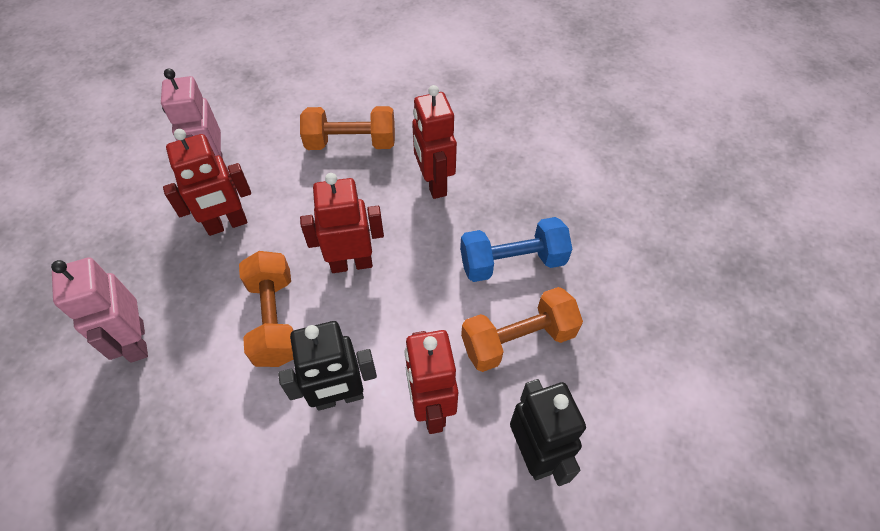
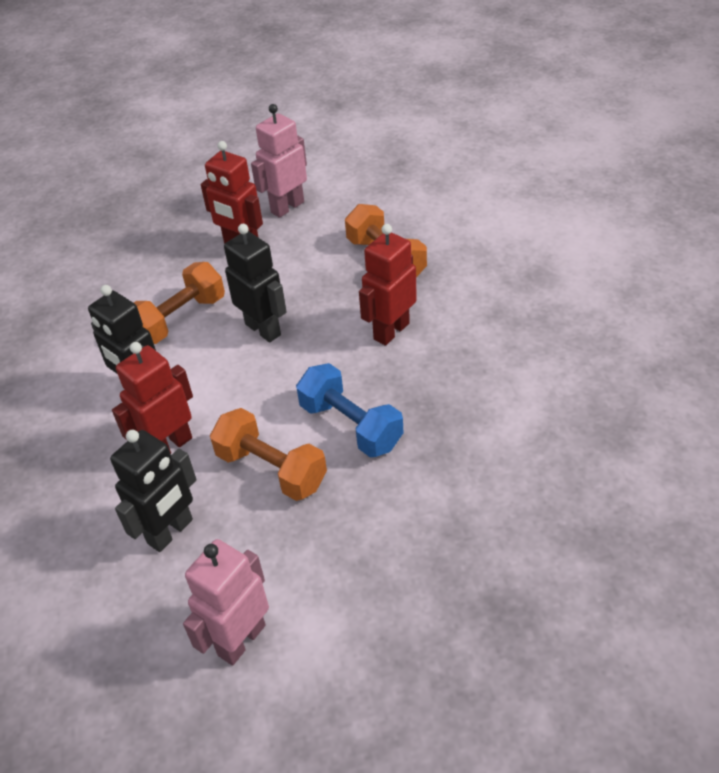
camera: 60 degrees right, 10 degrees down
(136, 341) = (113, 266): pink robot -> pink robot (241, 640)
(351, 263) = (263, 329): red robot -> black robot

